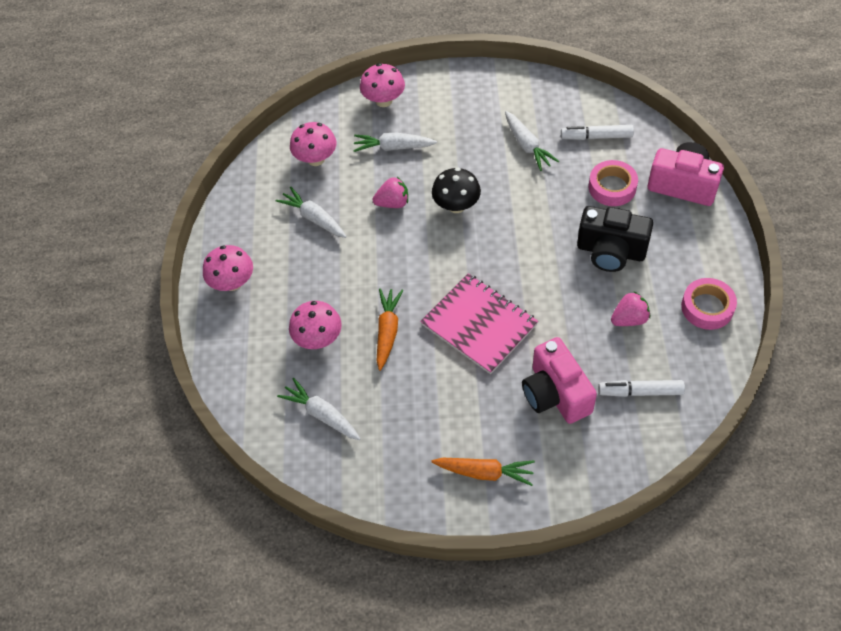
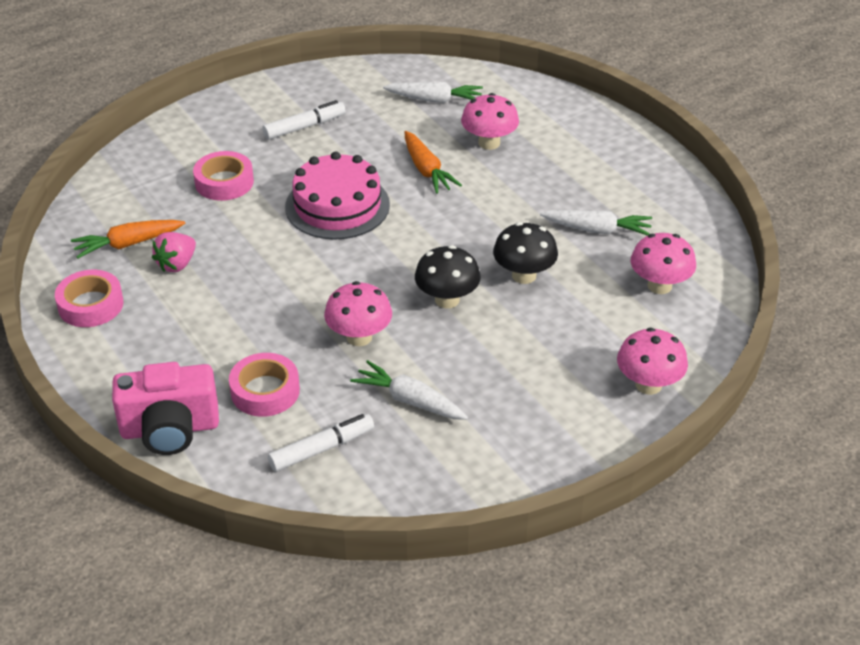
camera: 145 degrees right, 15 degrees down
(233, 283) = (618, 152): pink mushroom -> pink mushroom (359, 337)
(393, 147) = (580, 333): white carrot -> none
(393, 203) = (524, 275): pink strawberry -> black mushroom
(479, 325) = (337, 205): pink notebook -> pink cake
(484, 472) = (258, 114): orange carrot -> orange carrot (128, 244)
(555, 394) = (224, 182): pink camera -> pink tape
(611, 251) = (230, 319): black camera -> none
(640, 392) = (138, 211): white marker -> white marker (304, 127)

